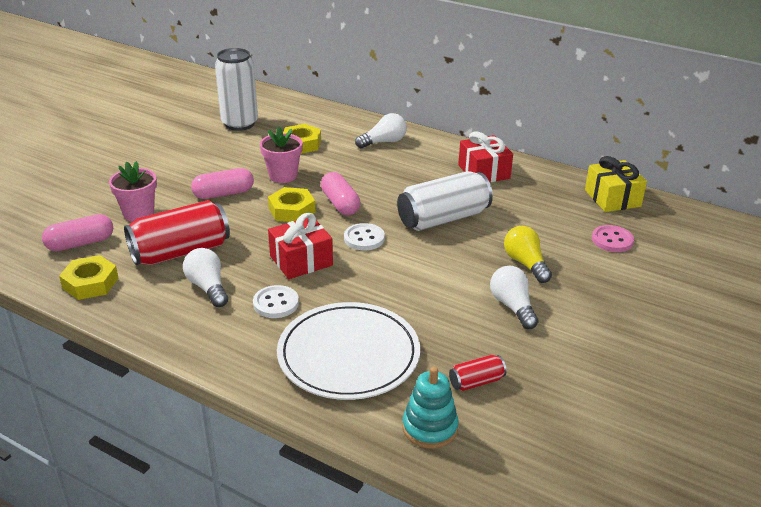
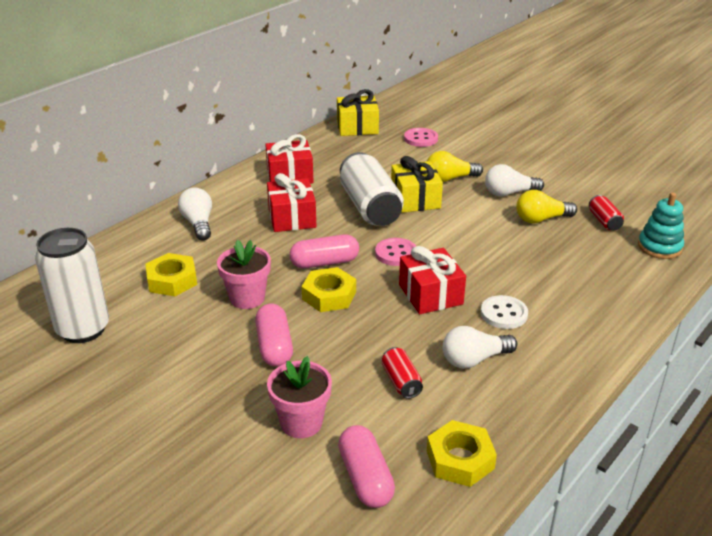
camera: 80 degrees left, 0 degrees up
(180, 252) = (401, 382): red can -> red can, size x0.46
(348, 355) = (578, 277): white plate -> none
(364, 238) = (396, 253): white button -> pink button
(408, 181) = (292, 218): none -> red gift
(461, 330) = (541, 219): none -> yellow light bulb
(470, 244) = (415, 199): none -> yellow gift

